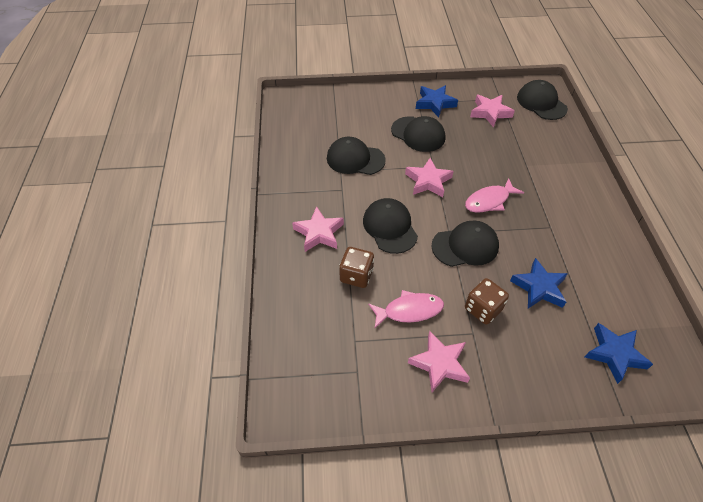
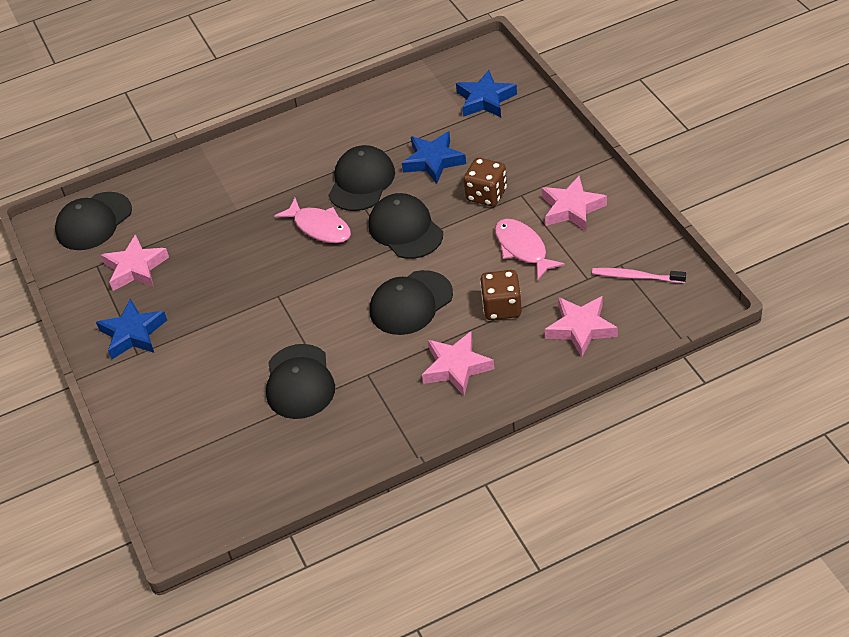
camera: 105 degrees left, 5 degrees down
(337, 376) = (636, 277): none -> pink toothbrush
(418, 134) = (215, 331): black cap -> black cap (361, 182)
(428, 181) = (310, 292): pink star -> pink star (581, 328)

